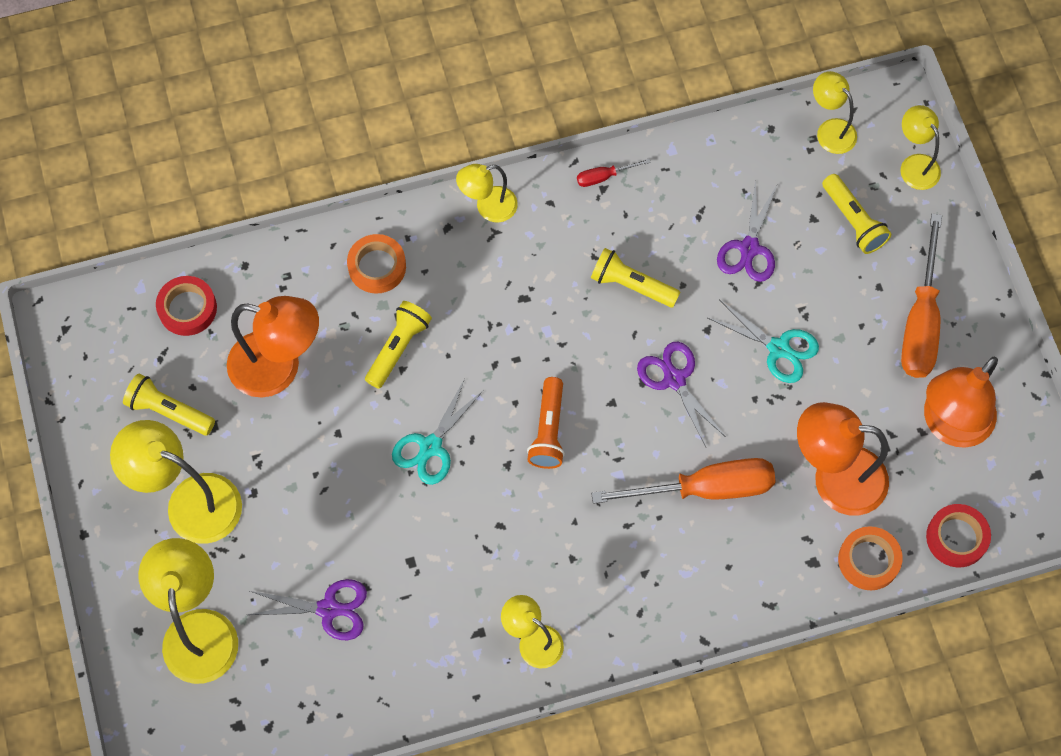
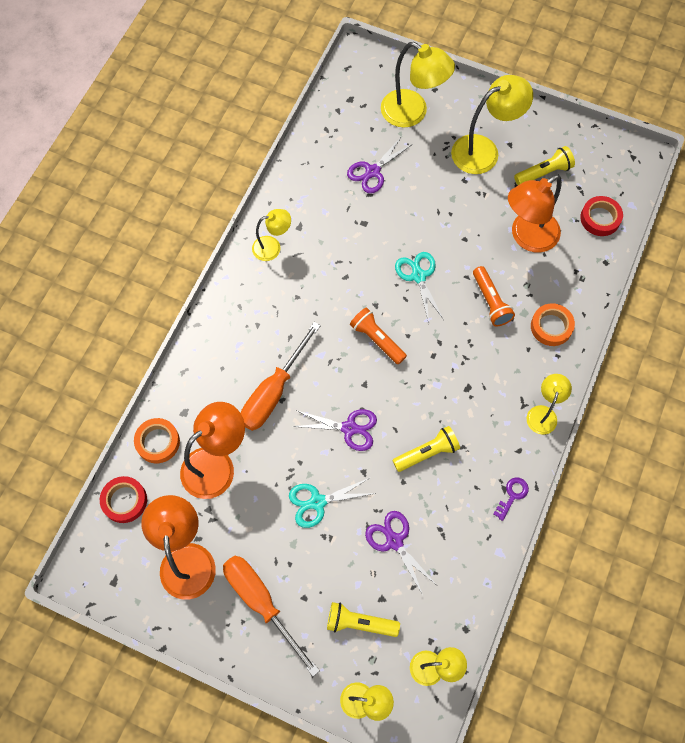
camera: 130 degrees right, 0 degrees up
(398, 348) = (490, 301): yellow flashlight -> orange flashlight
(604, 177) = (512, 495): red screwdriver -> purple key

